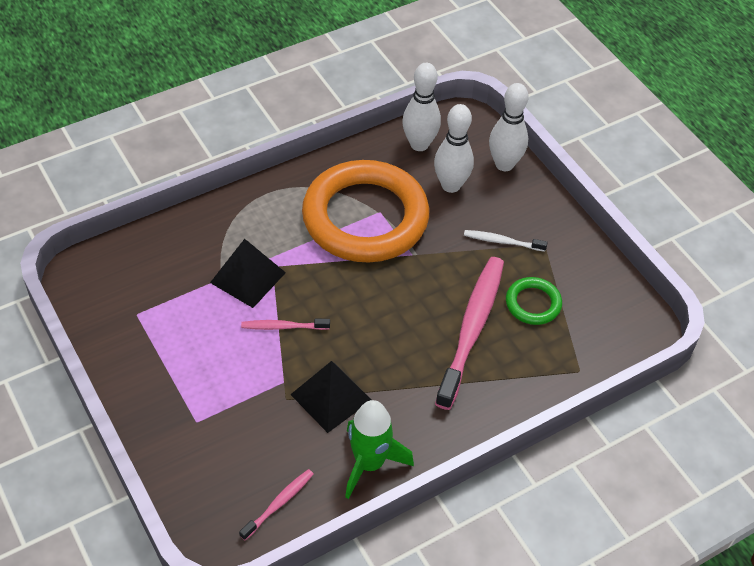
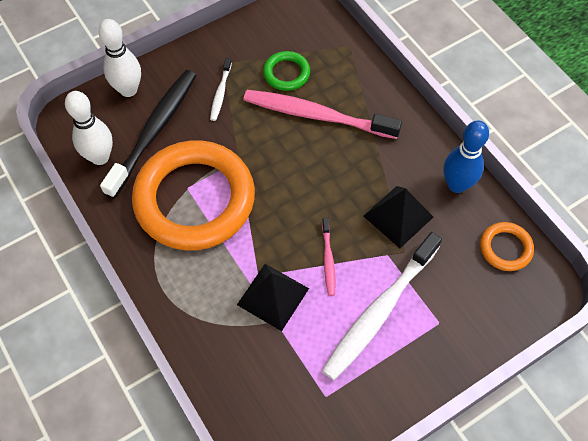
camera: 90 degrees left, 10 degrees up
(218, 368) = (380, 311): none -> white toothbrush
(279, 503) = (505, 248): pink toothbrush -> orange ring
(369, 463) = (456, 185): green rocket -> blue bowling pin
(451, 185) = (154, 131): white bowling pin -> black toothbrush

